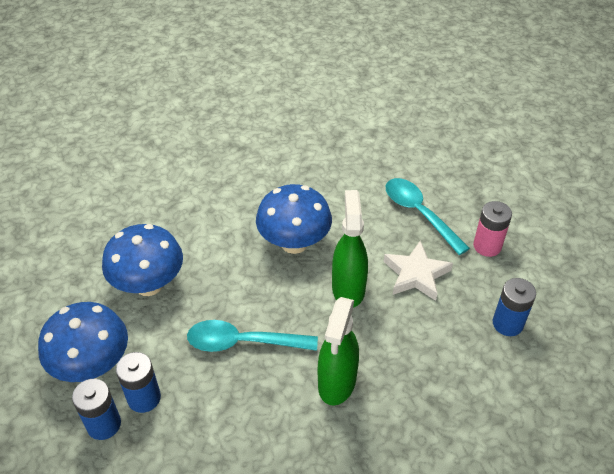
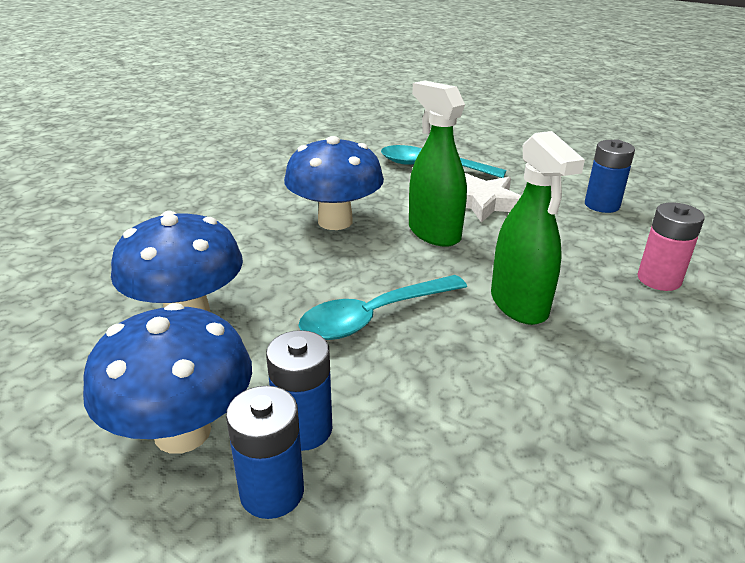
camera: 35 degrees left, 15 degrees down
(487, 246) = (516, 167): pink battery -> pink battery (659, 279)

